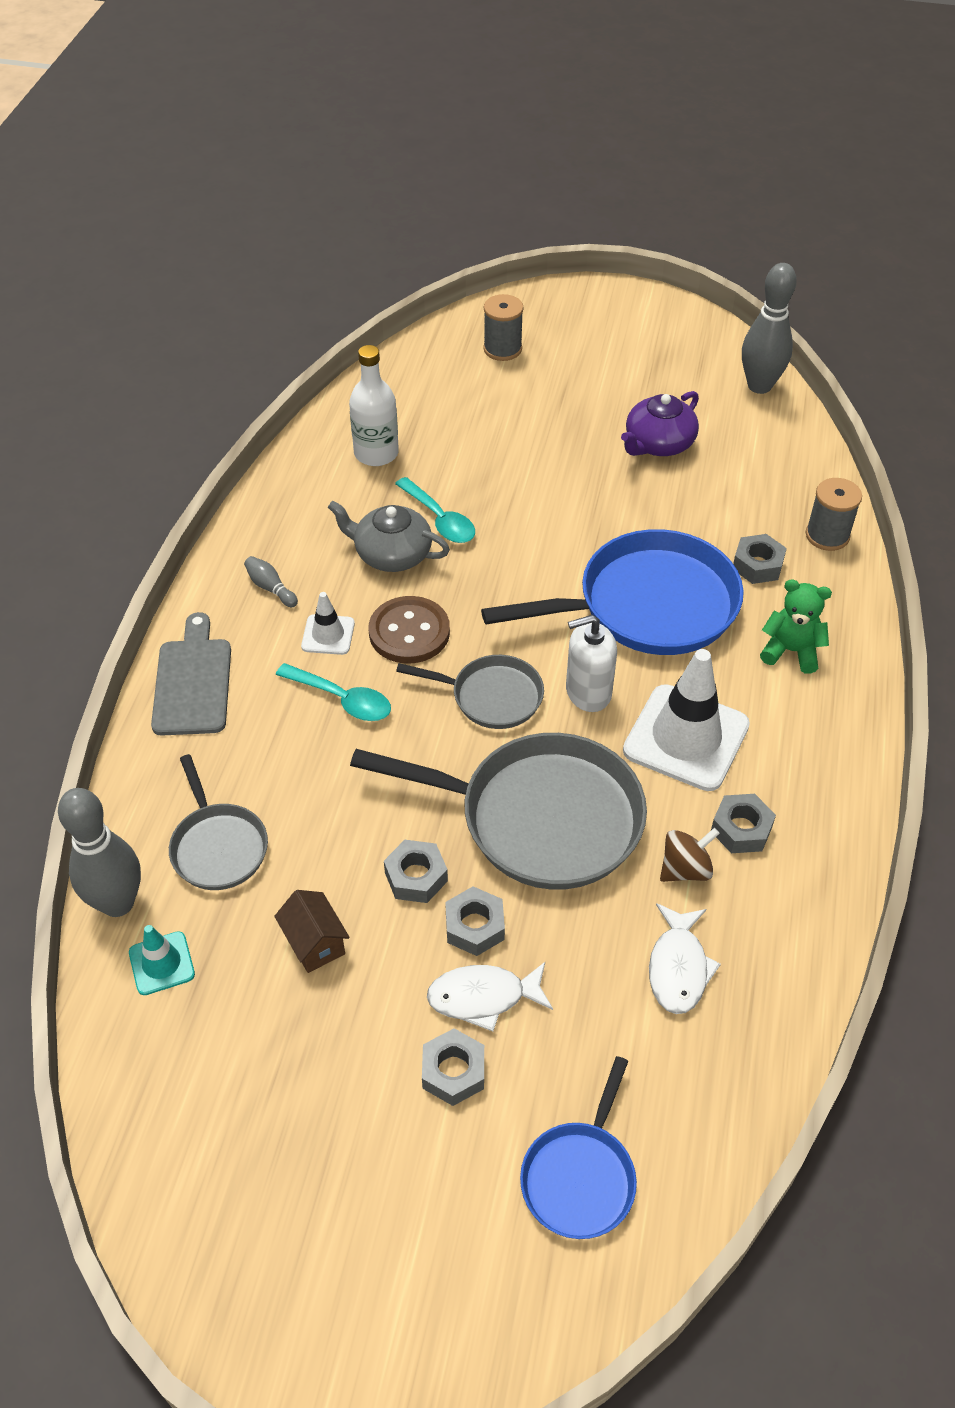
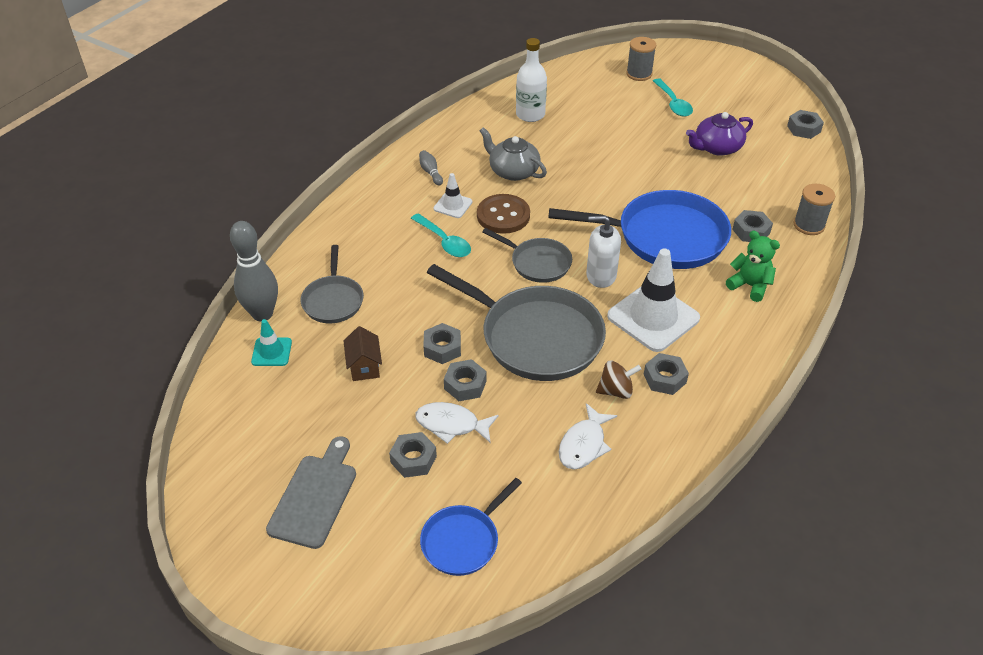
camera: 20 degrees right, 5 degrees down
(193, 682) = (361, 211): grey cutting board -> grey cutting board (315, 496)
(439, 519) = (552, 159): turquoise spoon -> turquoise spoon (673, 103)
(759, 386) = (804, 129): grey bowling pin -> grey nut

